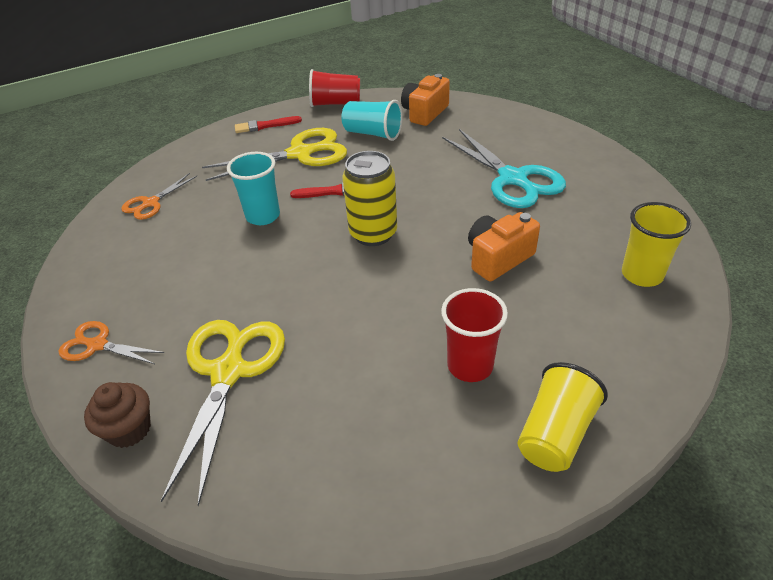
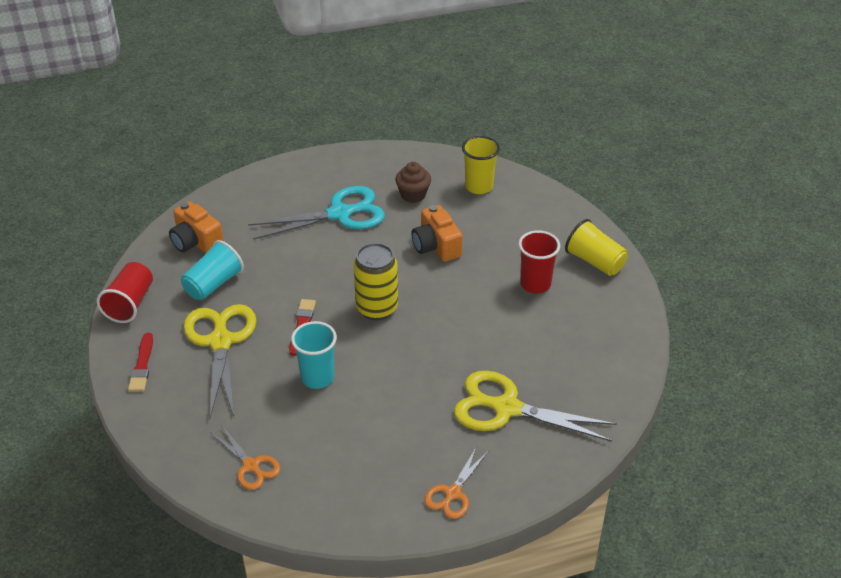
camera: 80 degrees left, 0 degrees up
(129, 429) = (546, 466): brown cupcake -> brown cupcake (413, 195)

